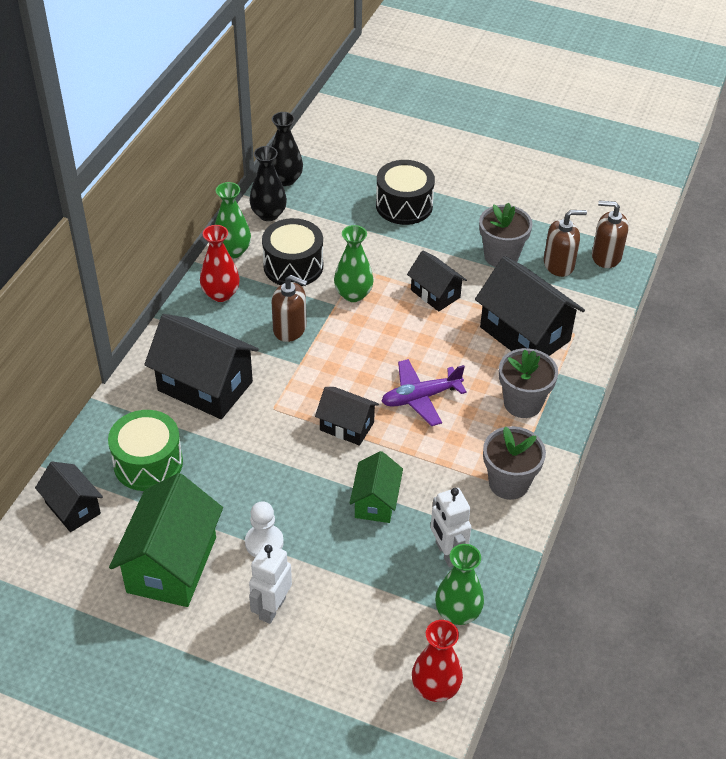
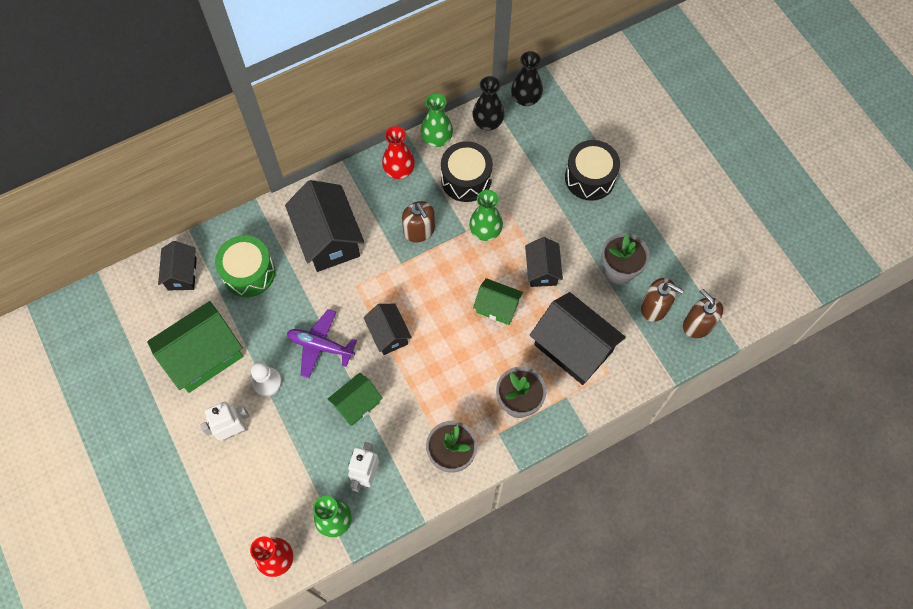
camera: 40 degrees right, 20 degrees up
(420, 397) = (455, 347): purple plane -> purple plane (320, 346)
(425, 344) = (497, 307): none -> green house
(525, 334) = (573, 348): black house -> black house turned 45 degrees counterclockwise

